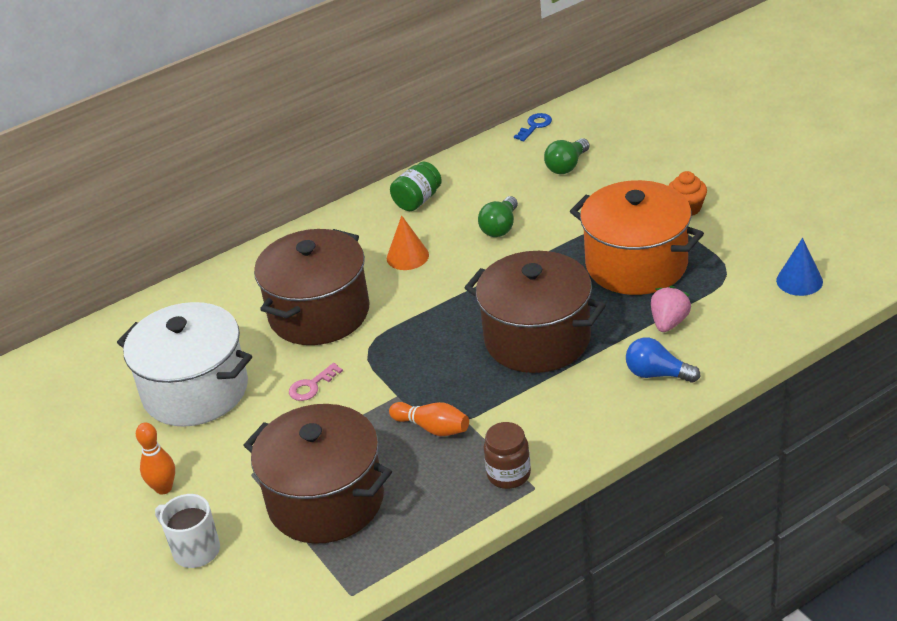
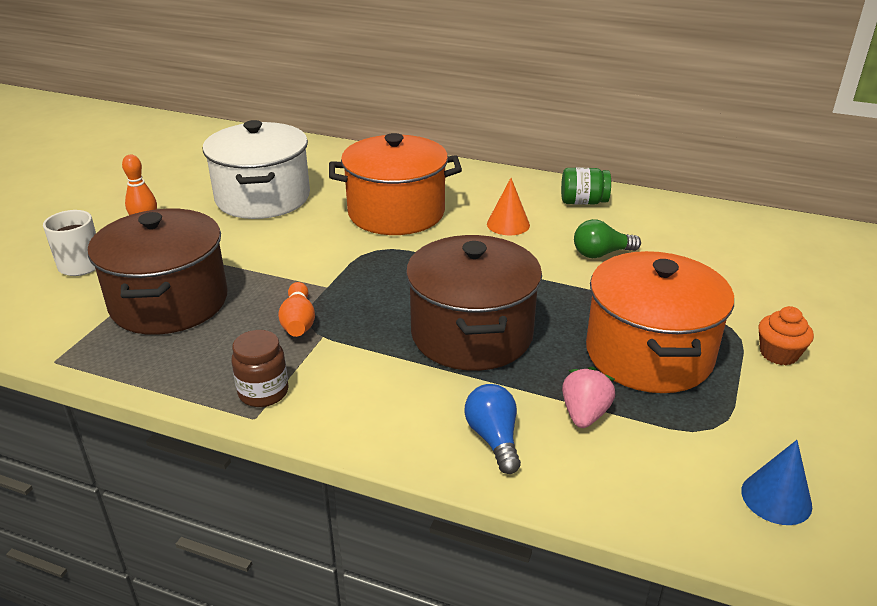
camera: 50 degrees right, 5 degrees down
(311, 386) = (306, 242): pink key -> none
(319, 313) = (396, 213): brown pot -> orange pot
(535, 126) = (760, 218): blue key -> none
(567, 166) = (733, 256): green light bulb -> none
(669, 322) = (584, 414): pink strawberry -> pink strawberry turned 60 degrees counterclockwise

